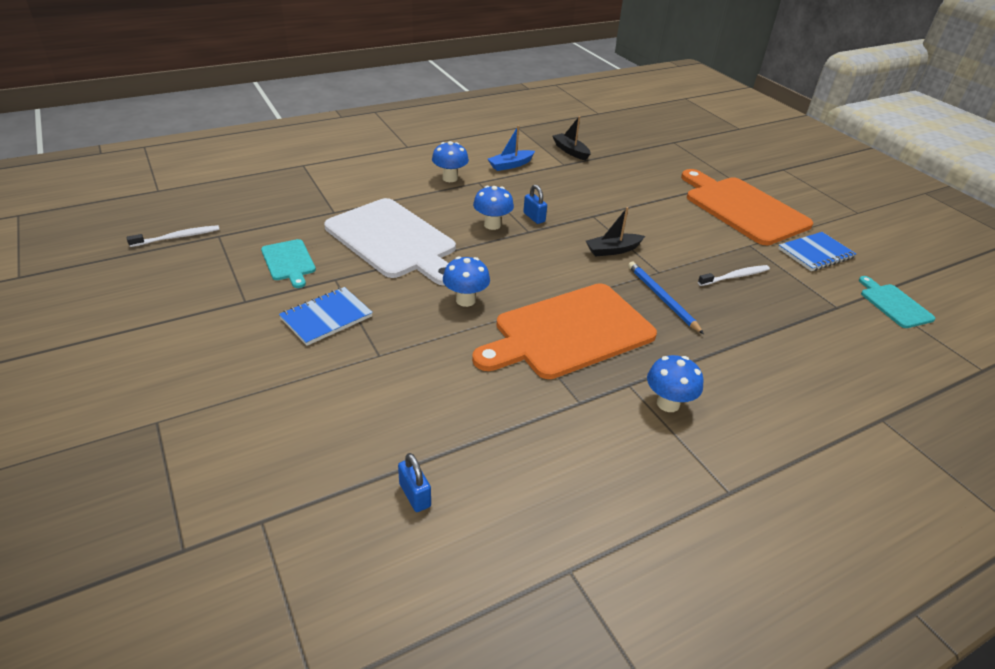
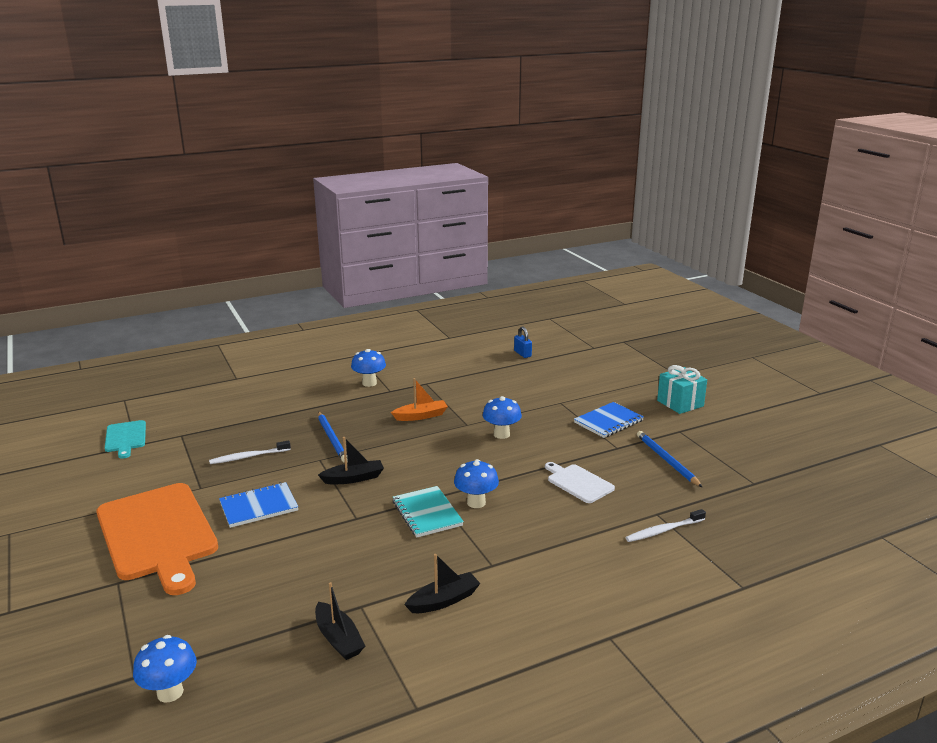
camera: 175 degrees left, 15 degrees down
(178, 237) = (791, 480): white toothbrush -> white toothbrush (663, 530)
(206, 350) = (680, 403): none -> turquoise gift
(289, 262) = (666, 460): turquoise cutting board -> blue pencil
(393, 240) = (578, 483): white cutting board -> white cutting board, size x0.47
(450, 178) = (531, 570): blue mushroom -> blue mushroom (170, 692)
(510, 165) = (444, 600): blue boat -> black boat
(534, 217) = (427, 513): blue padlock -> turquoise notebook
(569, 332) = (421, 416): orange cutting board -> orange boat
(815, 253) = (137, 480): blue notebook -> blue notebook (259, 507)

